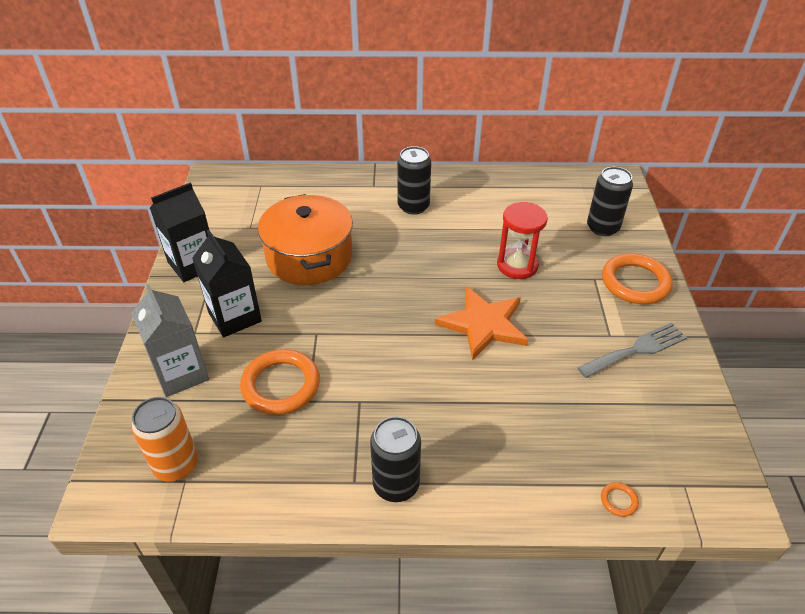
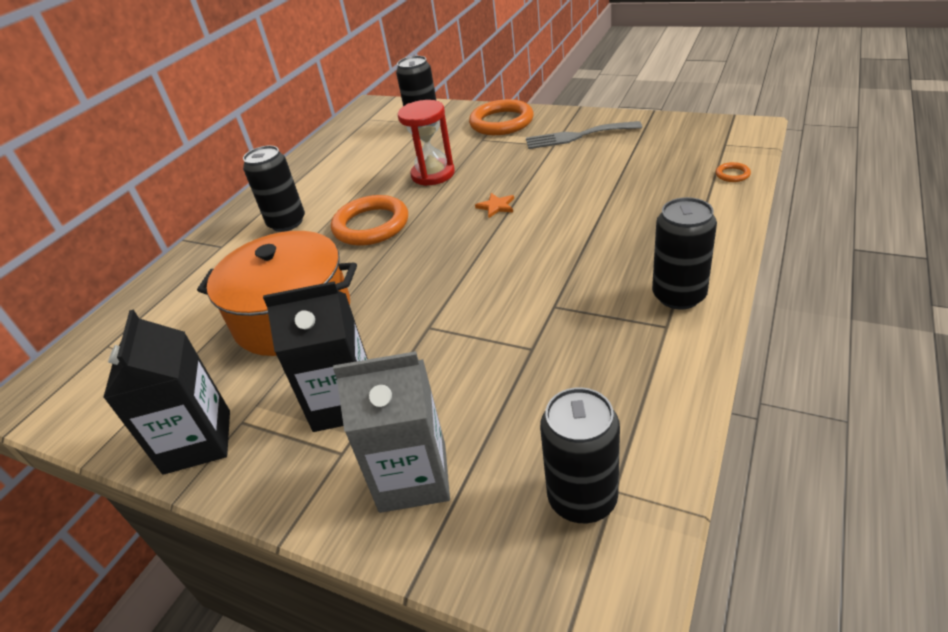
camera: 60 degrees left, 5 degrees down
(176, 465) = (582, 498): orange can -> black can
(281, 385) = (495, 369): orange ring -> orange ring (371, 225)
(483, 324) = (496, 206): orange star -> orange star, size x0.40
(636, 350) = (577, 136): grey fork -> grey fork turned 90 degrees counterclockwise

